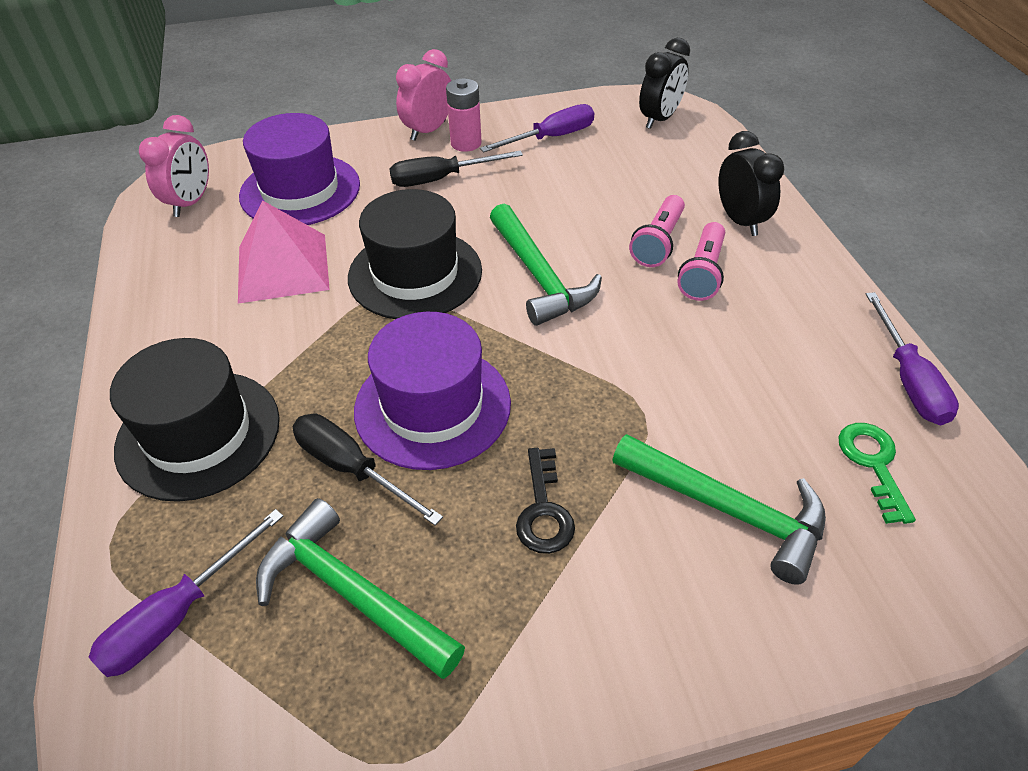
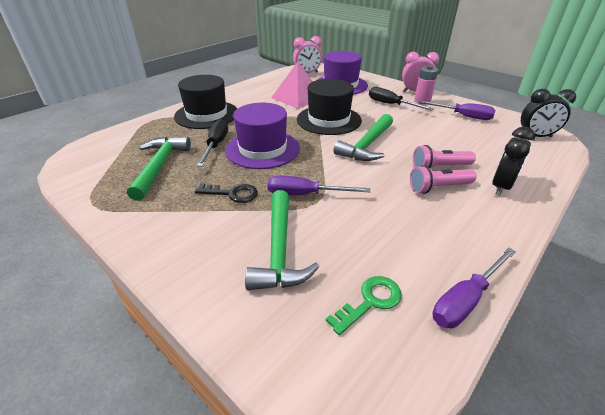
camera: 55 degrees right, 10 degrees down
(178, 615) = (132, 140): purple screwdriver -> purple screwdriver (305, 194)
(543, 510) = (232, 194): black key -> black key turned 135 degrees counterclockwise

